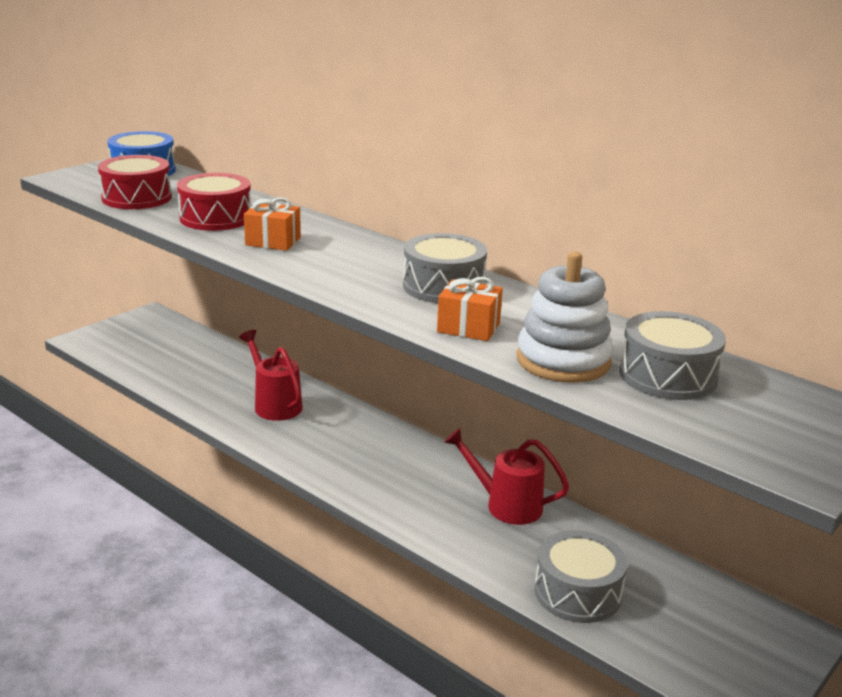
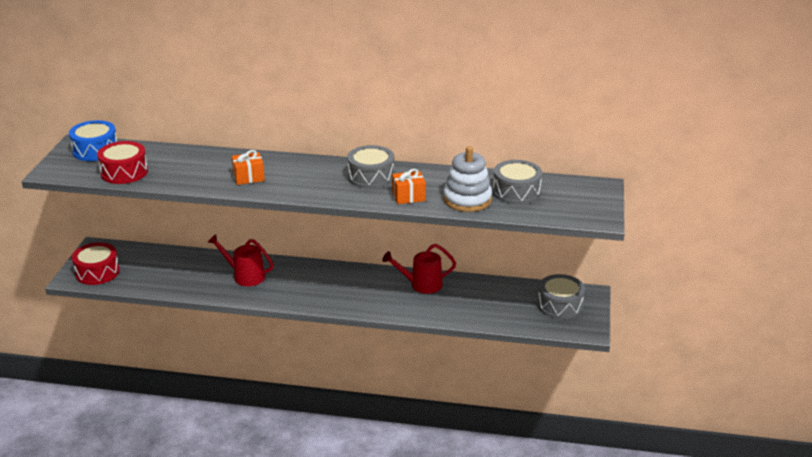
camera: 30 degrees left, 5 degrees up
(215, 218) = (194, 172): red drum -> red drum (97, 272)
(577, 592) = (488, 313): grey drum -> grey drum (560, 305)

